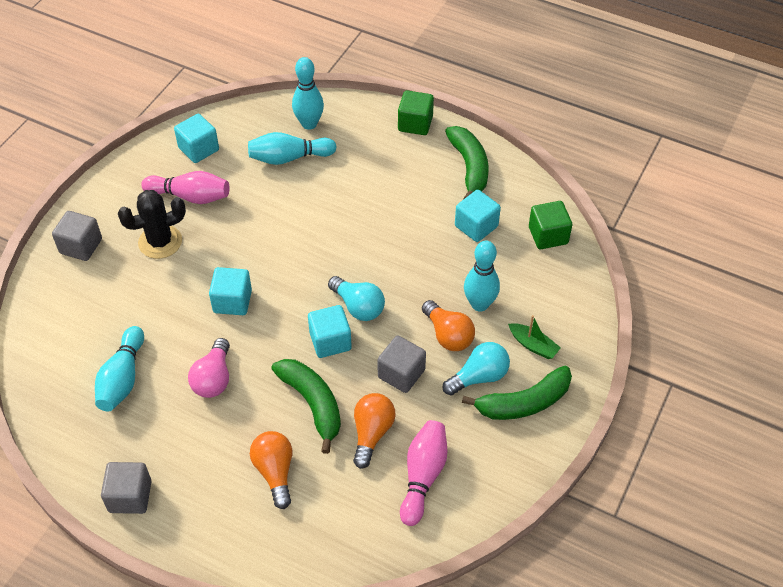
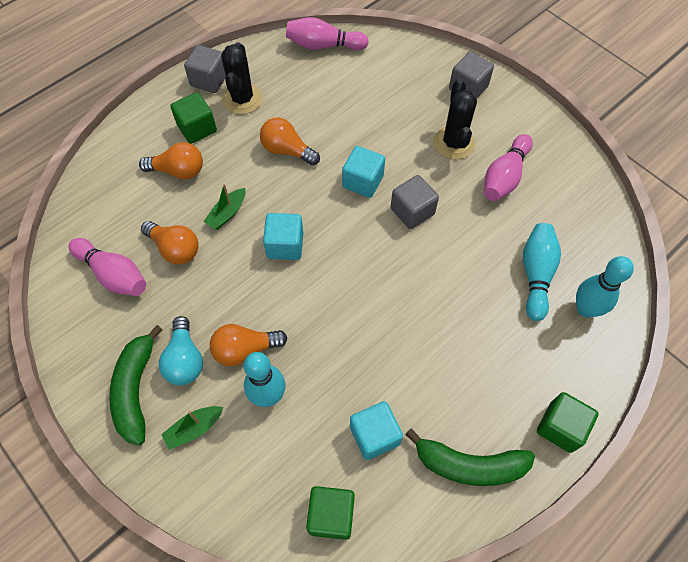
camera: 110 degrees right, 10 degrees up
(44, 394) = (324, 45): none -> pink bowling pin
(123, 378) = (316, 93): turquoise bowling pin -> none
(151, 449) = (242, 99): none -> black cactus
(199, 149) = (569, 197): turquoise cube -> none
(209, 478) = (197, 128): none -> green cube
(214, 378) = (287, 150): pink light bulb -> orange light bulb
(312, 403) = (227, 213): green banana -> green boat
(358, 307) = (314, 280): turquoise light bulb -> none
(401, 374) = (222, 292): grey cube -> grey cube (412, 211)

